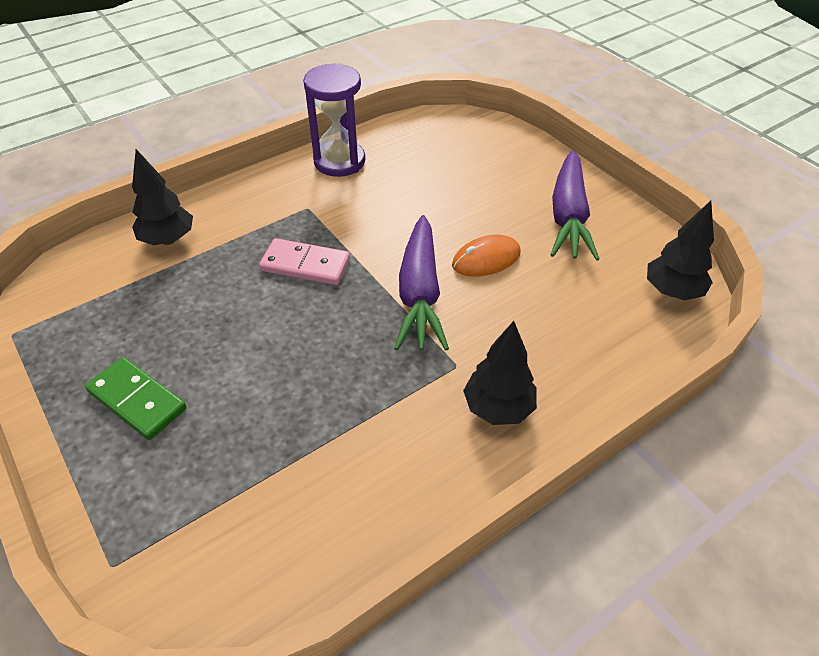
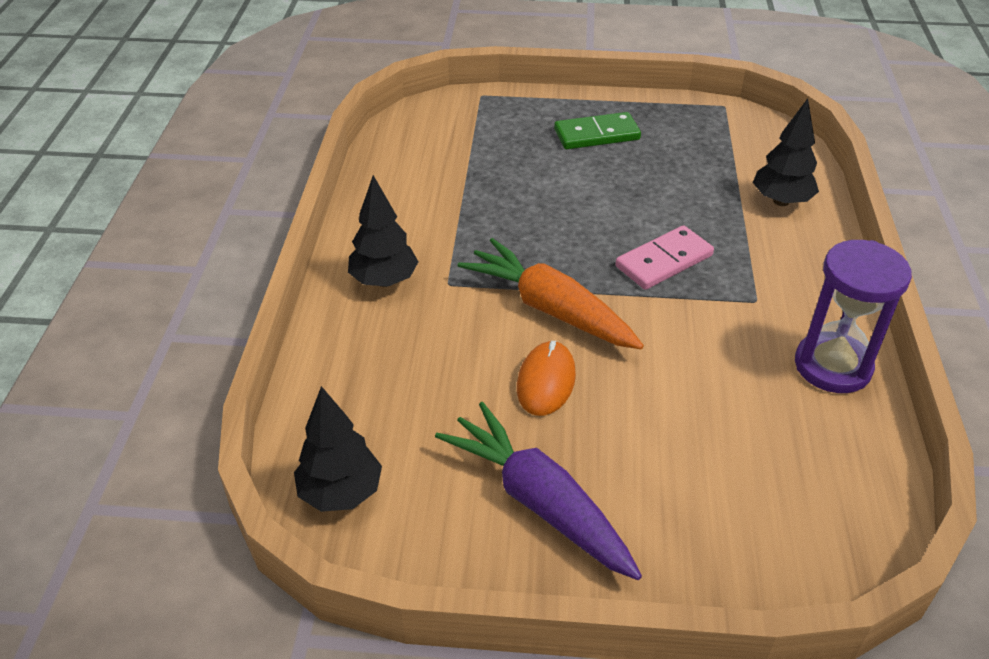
camera: 130 degrees right, 5 degrees down
(419, 294) = (550, 308): purple carrot -> orange carrot

